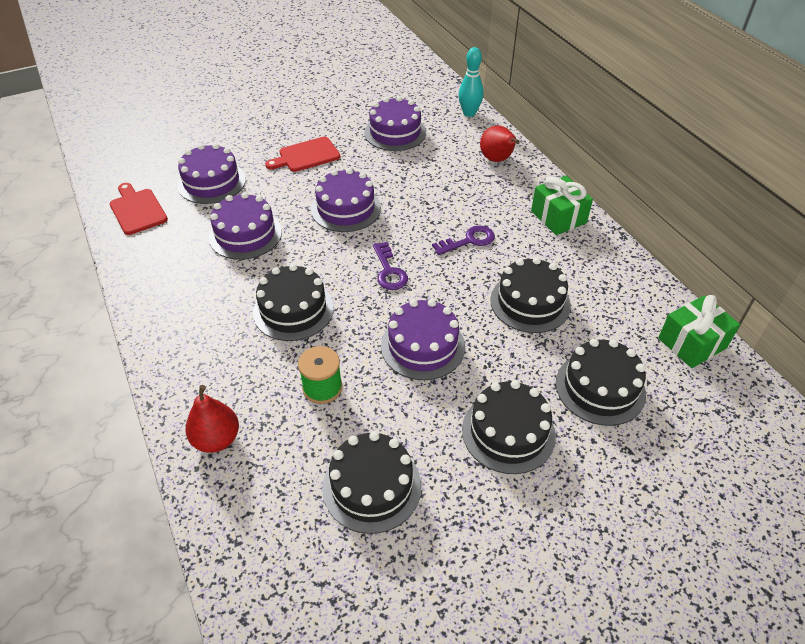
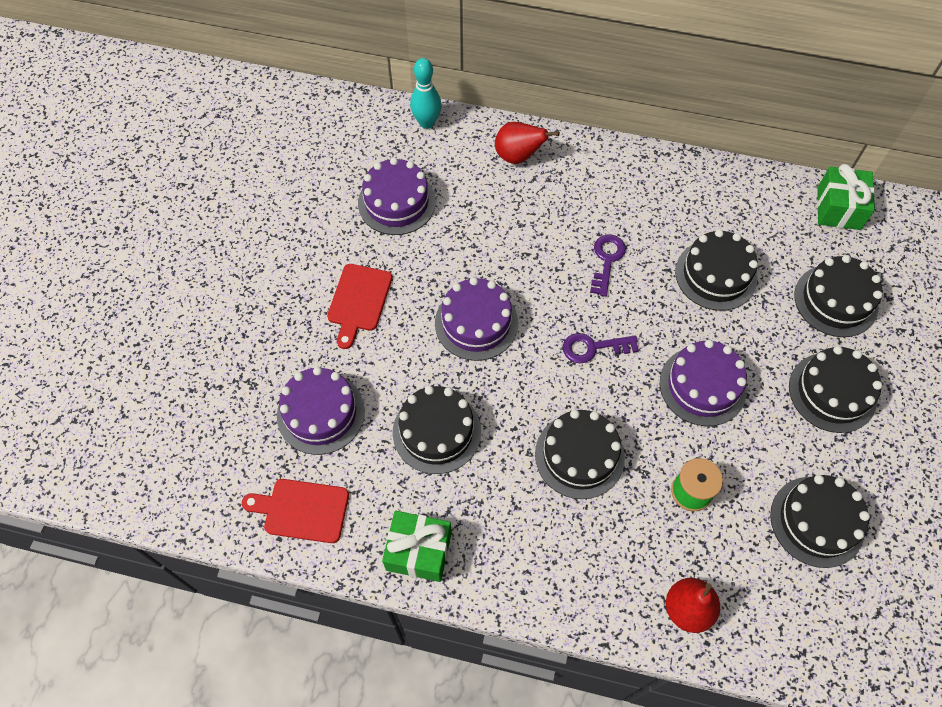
camera: 50 degrees left, 15 degrees up
(245, 234) = (436, 431): purple cake -> black cake
(389, 271) = (593, 347): purple key -> purple key turned 150 degrees clockwise
(558, 217) = (634, 175): green gift -> green gift (418, 551)

